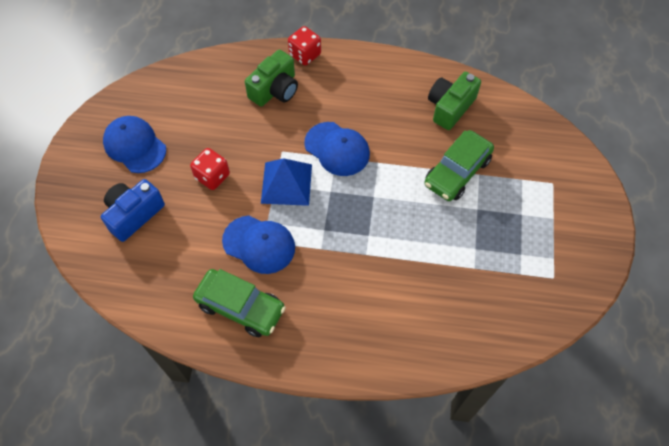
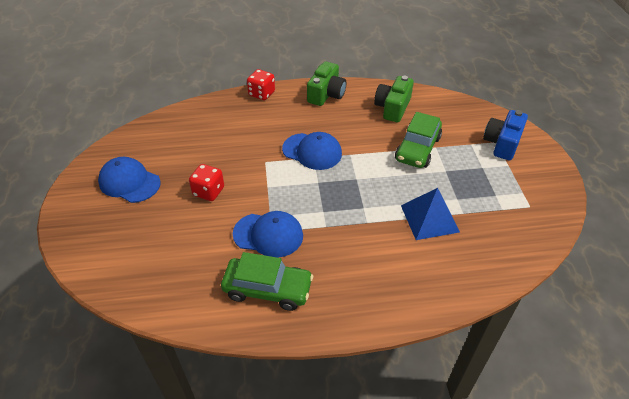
camera: 15 degrees left, 15 degrees down
(134, 214) = (142, 235): blue camera -> blue camera (502, 143)
(275, 90) = (244, 121): green camera -> green camera (326, 94)
(286, 183) = (277, 184): blue pyramid -> blue pyramid (429, 218)

